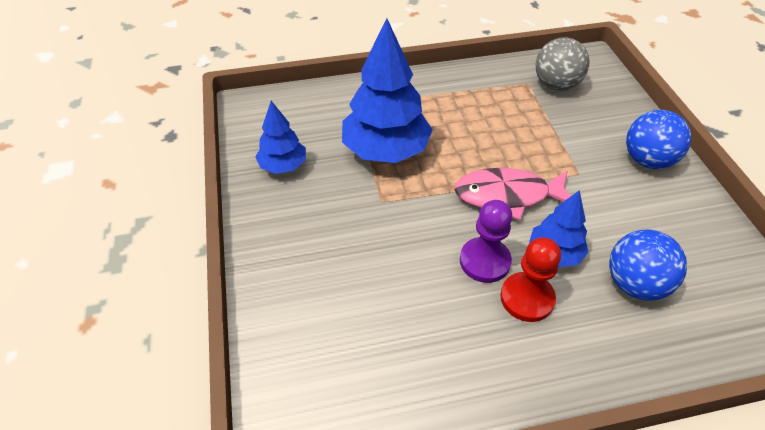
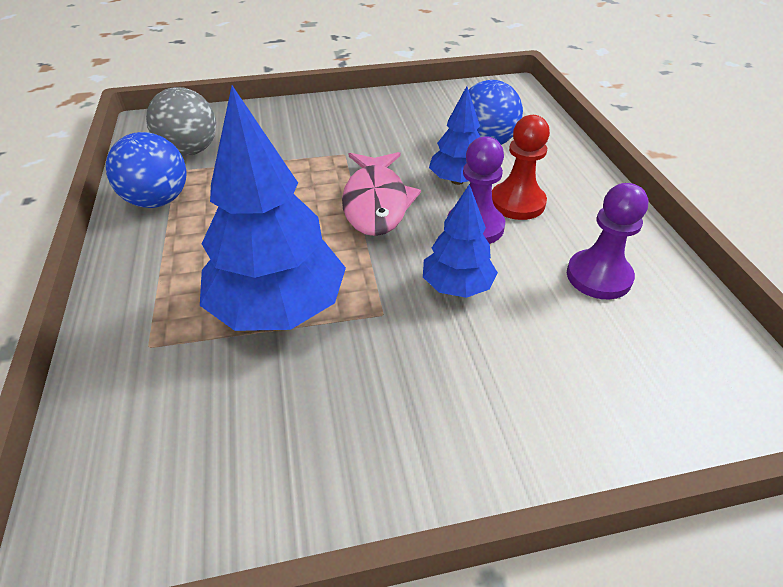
camera: 90 degrees left, 5 degrees down
(283, 166) = (292, 449): blue tree -> blue tree (457, 286)
(425, 345) = (598, 276): none -> purple pawn
(647, 160) = (330, 114): blue ball -> blue ball (158, 200)

